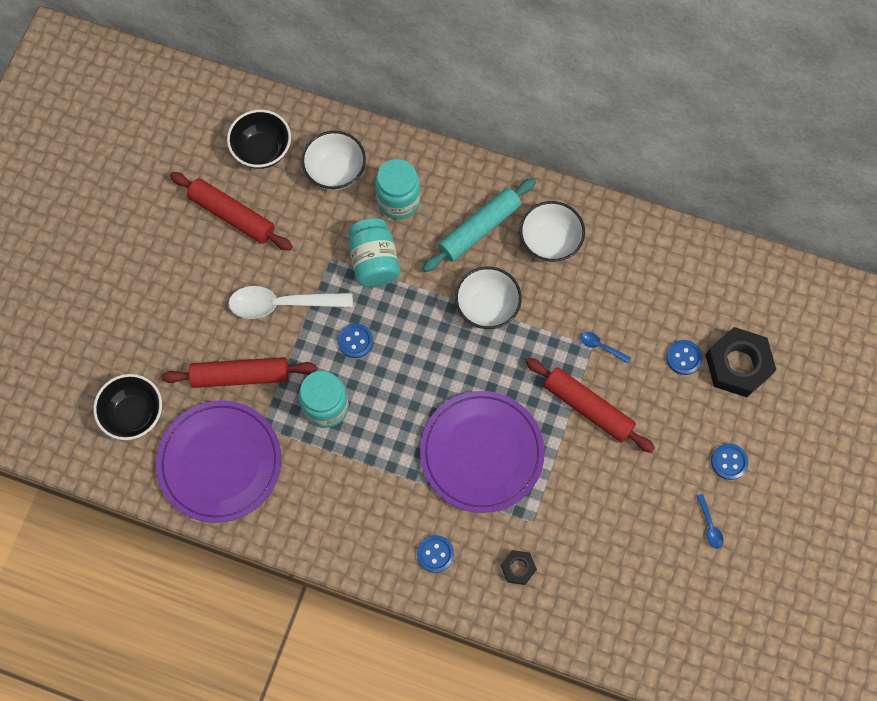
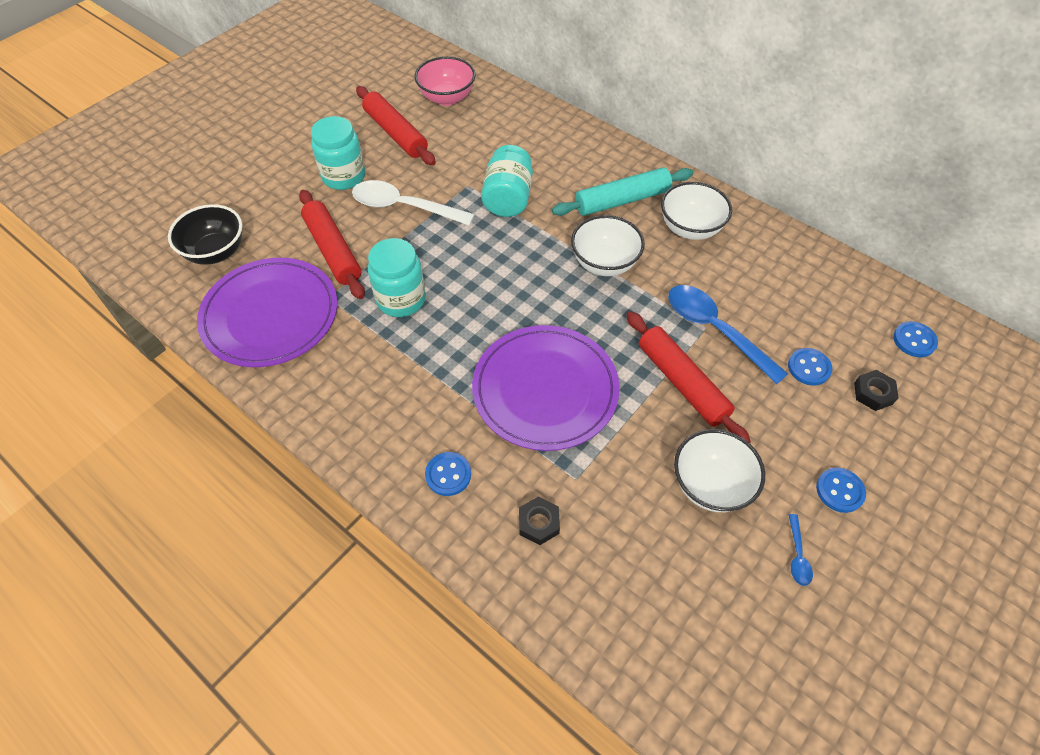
camera: 20 degrees right, 15 degrees down
(240, 375) = (333, 250): red rolling pin -> red rolling pin turned 45 degrees clockwise
(262, 150) = (447, 98): black bowl -> pink bowl
(335, 172) = (504, 127): white bowl -> white bowl (710, 485)
(355, 341) = (458, 254): blue button -> blue button (914, 340)
(398, 201) = (552, 161): turquoise jar -> turquoise jar (344, 176)
(601, 346) = (715, 330): blue spoon -> blue spoon, size x2.29
(738, 365) = (873, 393): black nut -> black nut, size x0.50

